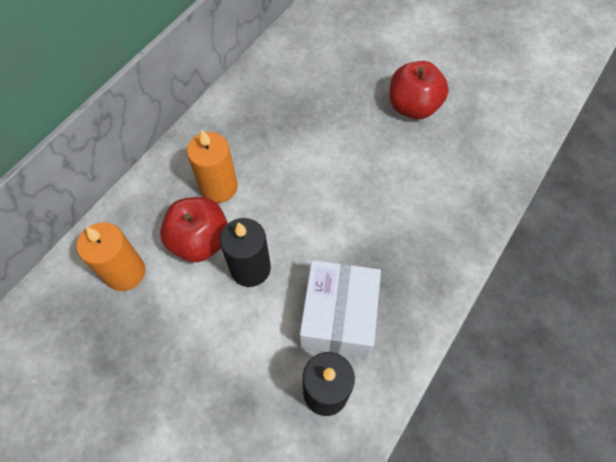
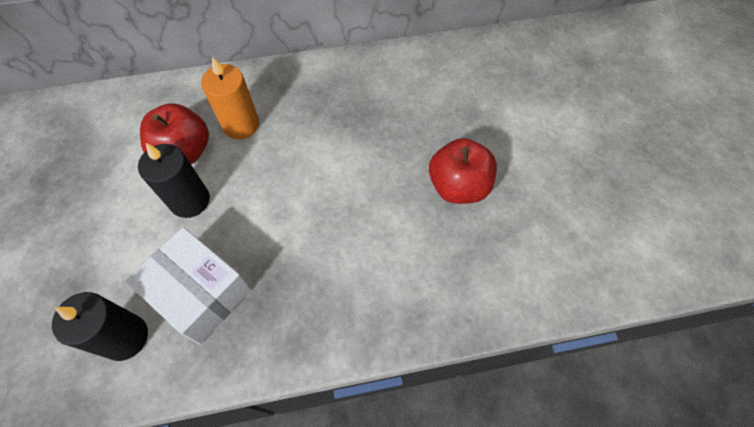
camera: 45 degrees right, 0 degrees up
(125, 272) = (120, 132): orange candle -> none
(338, 316) = (200, 293): white box -> white box turned 75 degrees clockwise

